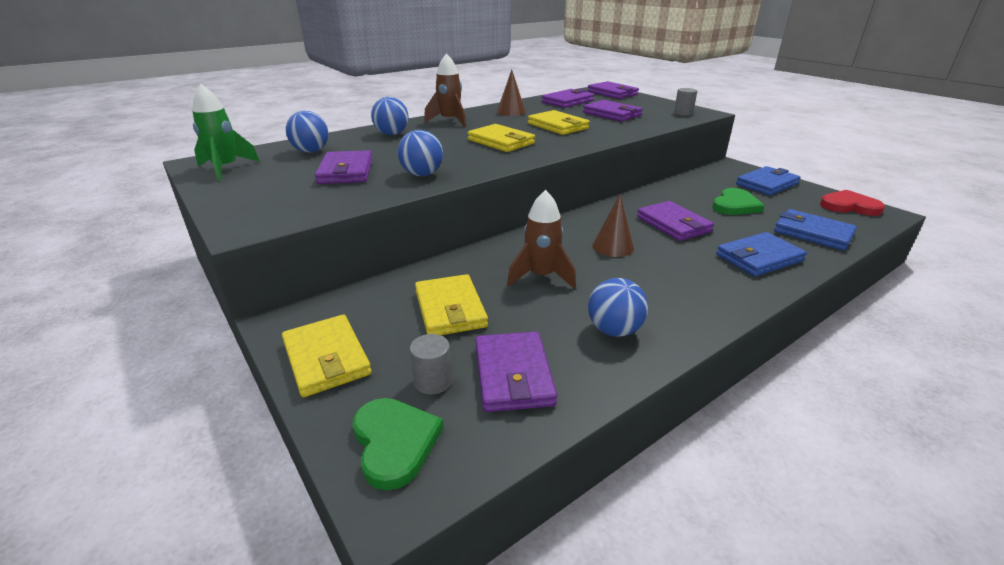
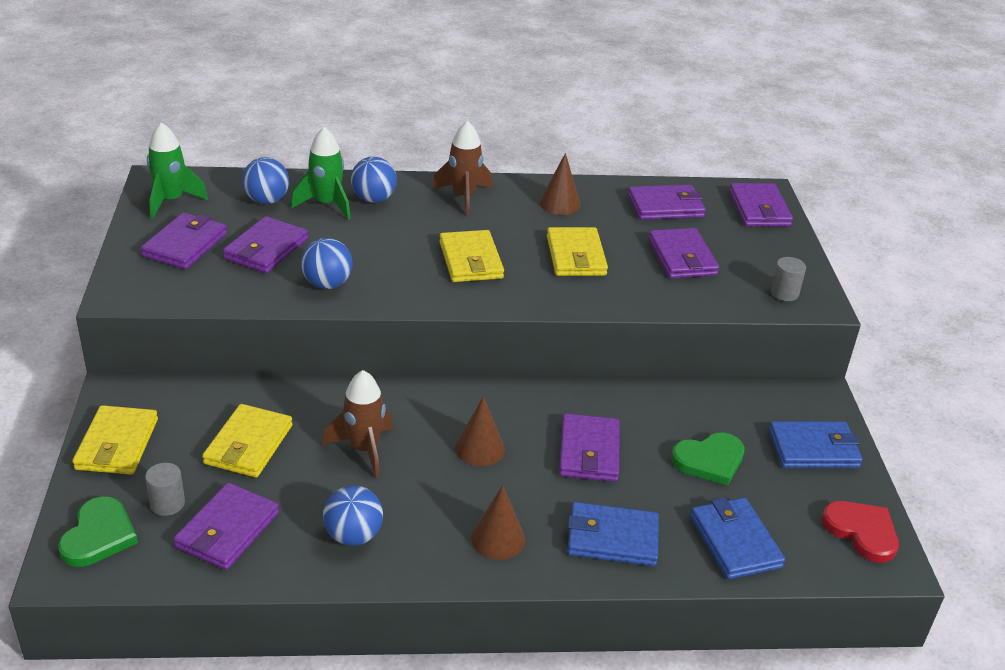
camera: 30 degrees right, 5 degrees up
(271, 186) = (185, 245): none -> purple wallet
(361, 143) = (326, 204): none -> green rocket
(703, 287) = (498, 539): none -> brown cone

